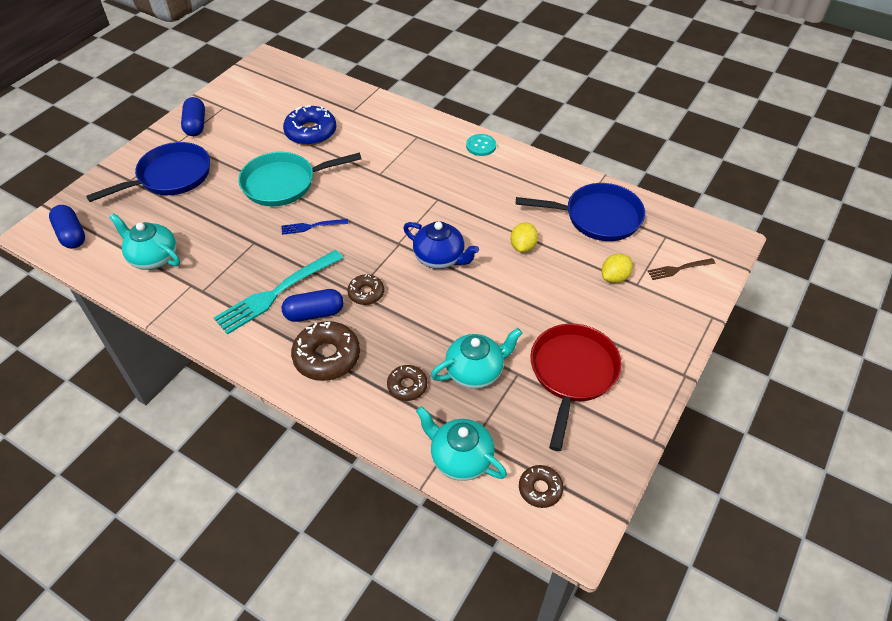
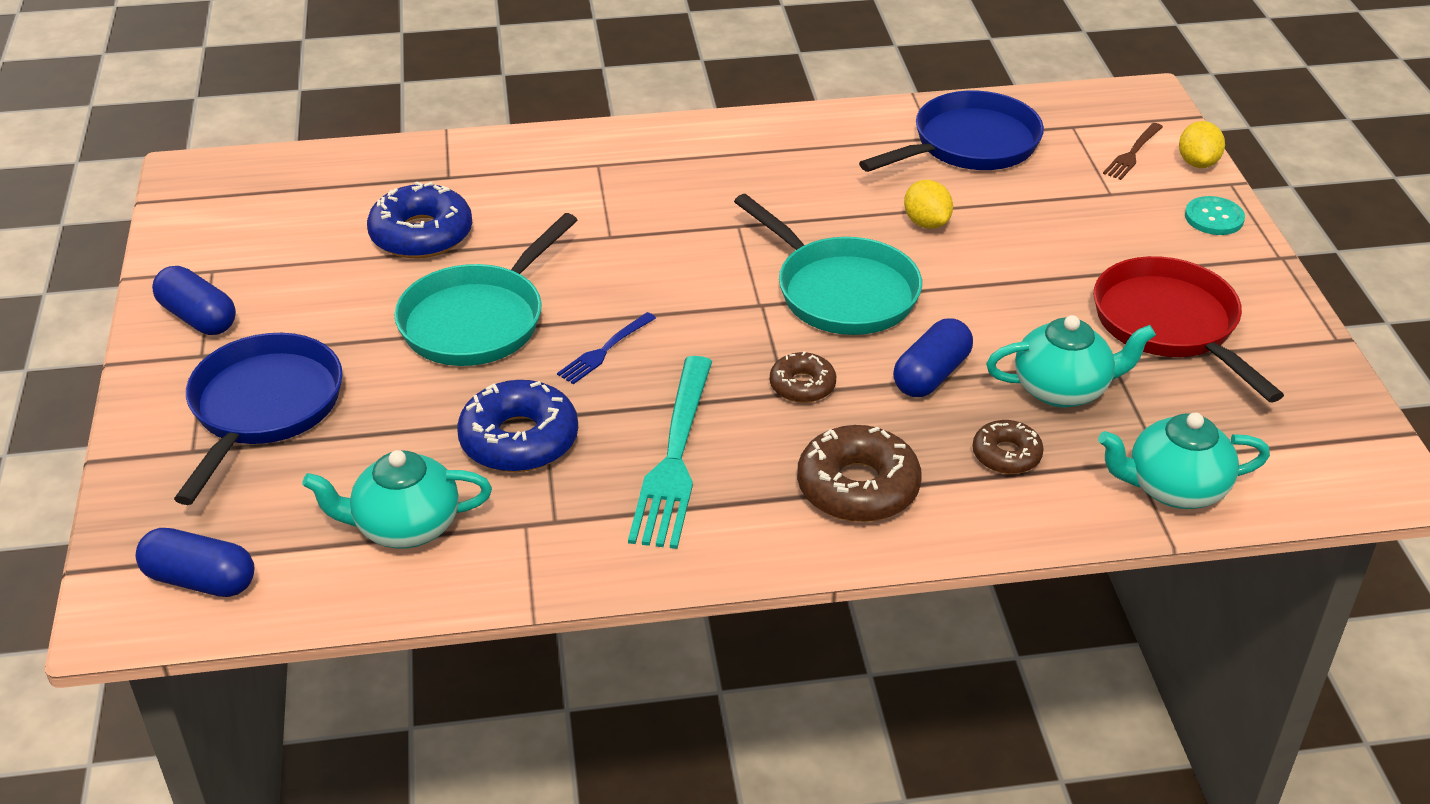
camera: 40 degrees left, 10 degrees down
(233, 246) = (519, 440): none -> blue donut
(314, 313) = (766, 449): blue capsule -> blue capsule (931, 375)
(440, 258) = (841, 292): blue teapot -> turquoise pan
(475, 371) = (1062, 389): turquoise teapot -> turquoise teapot turned 60 degrees clockwise
(481, 146) = (707, 134): turquoise button -> turquoise button (1214, 218)
(540, 489) = (1297, 460): brown donut -> none
(614, 277) = (1077, 199): yellow lemon -> yellow lemon (1197, 163)

